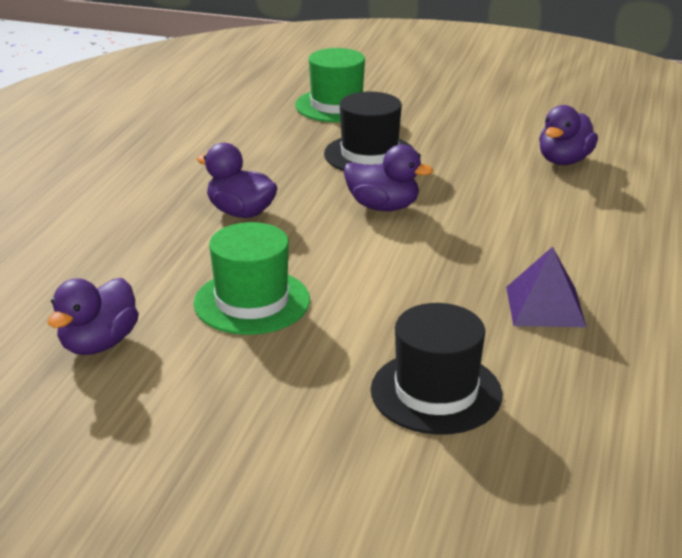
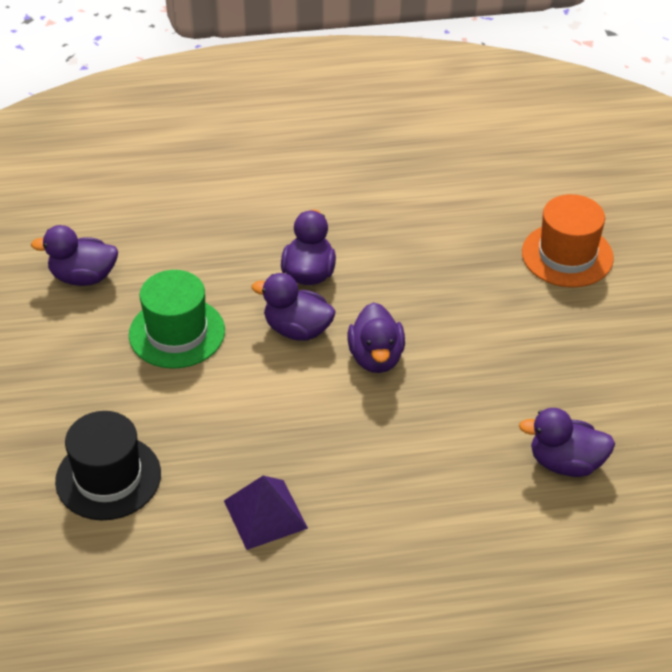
camera: 65 degrees right, 15 degrees up
(311, 235) = (297, 329): none -> purple duck
(336, 105) = (567, 255): green hat -> orange hat
(369, 154) = (474, 315): black hat -> none

